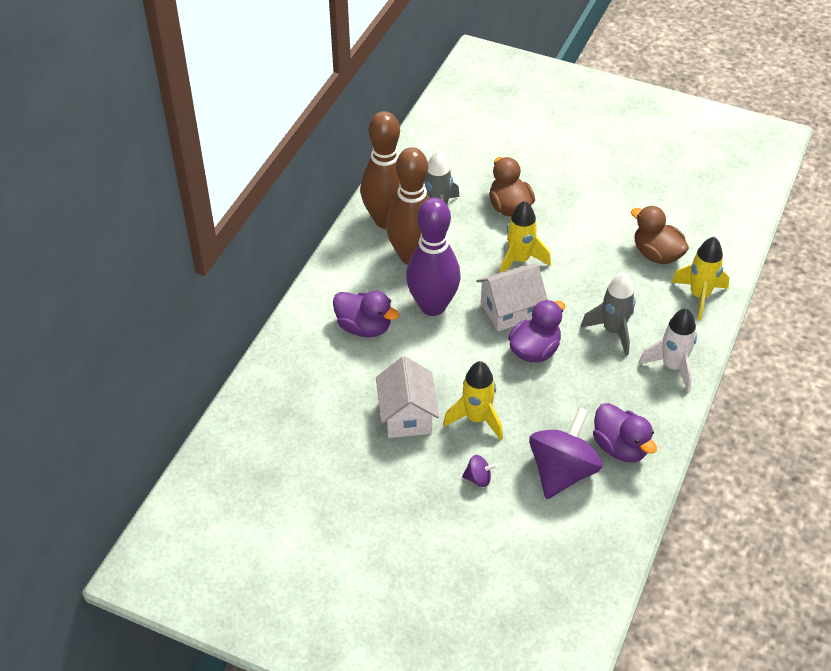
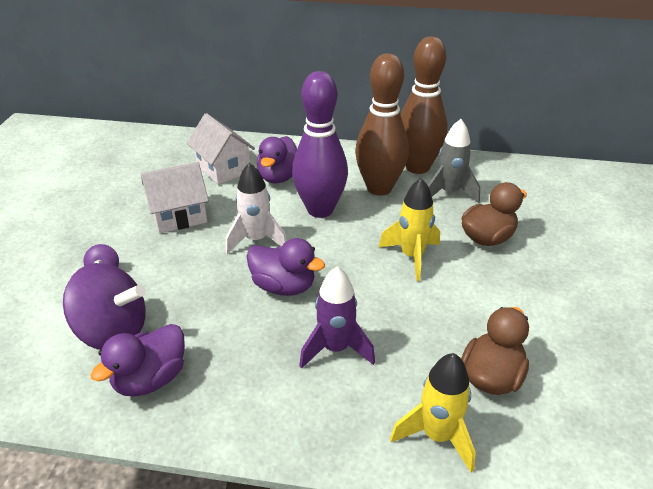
camera: 75 degrees right, 10 degrees down
(477, 419) = (181, 259): yellow rocket -> none
(510, 310) = (335, 260): white house -> white house (223, 169)
(613, 331) = (335, 349): grey rocket -> purple rocket
(672, 367) = (293, 418): white rocket -> white rocket (256, 240)

